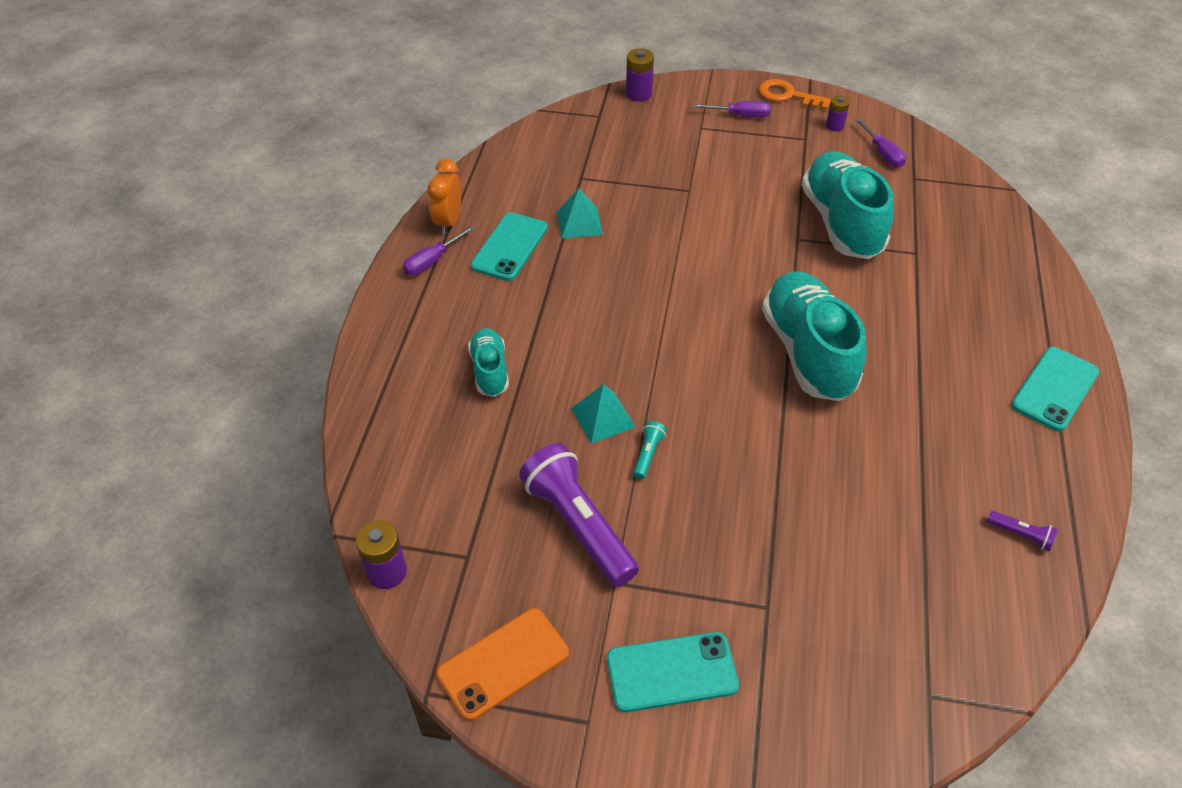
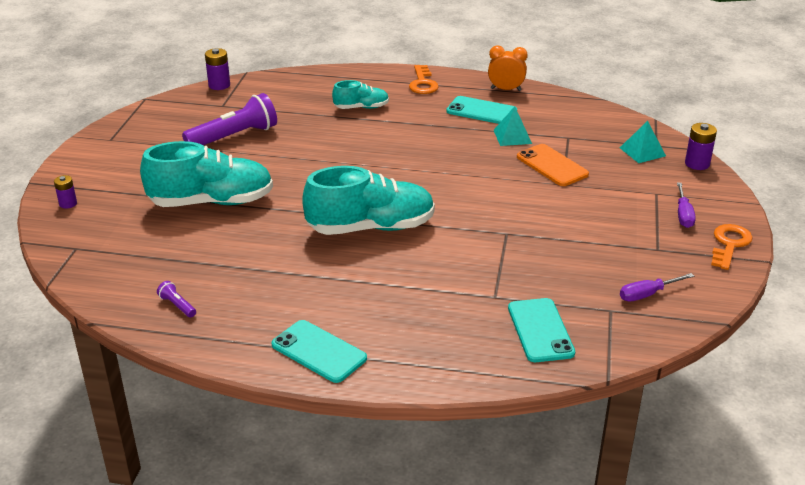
camera: 90 degrees right, 15 degrees down
(418, 303) = (422, 83): none -> orange key
(432, 261) = (464, 86): purple screwdriver -> none
(503, 663) = (153, 117): orange phone -> orange phone (552, 165)
(603, 417) = (317, 145): turquoise pyramid -> turquoise pyramid (642, 152)
(648, 454) = (283, 159): turquoise flashlight -> none
(671, 672) = (127, 163): turquoise phone -> turquoise phone (540, 330)
(834, 126) = (685, 269): purple battery -> purple battery (68, 204)
(841, 223) = (531, 258): turquoise shoe -> turquoise shoe (211, 202)
(1021, 535) = (177, 305): purple flashlight -> purple flashlight turned 105 degrees clockwise

